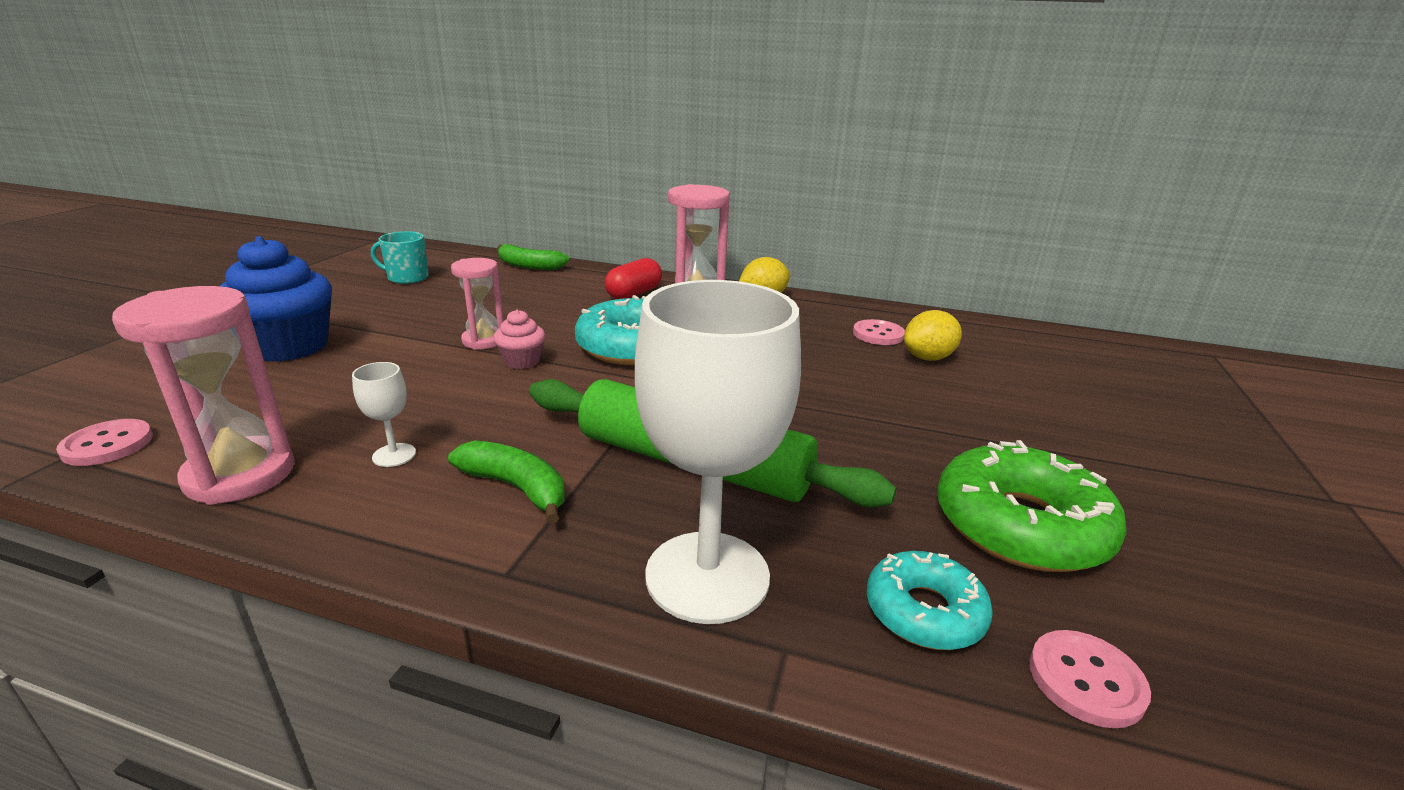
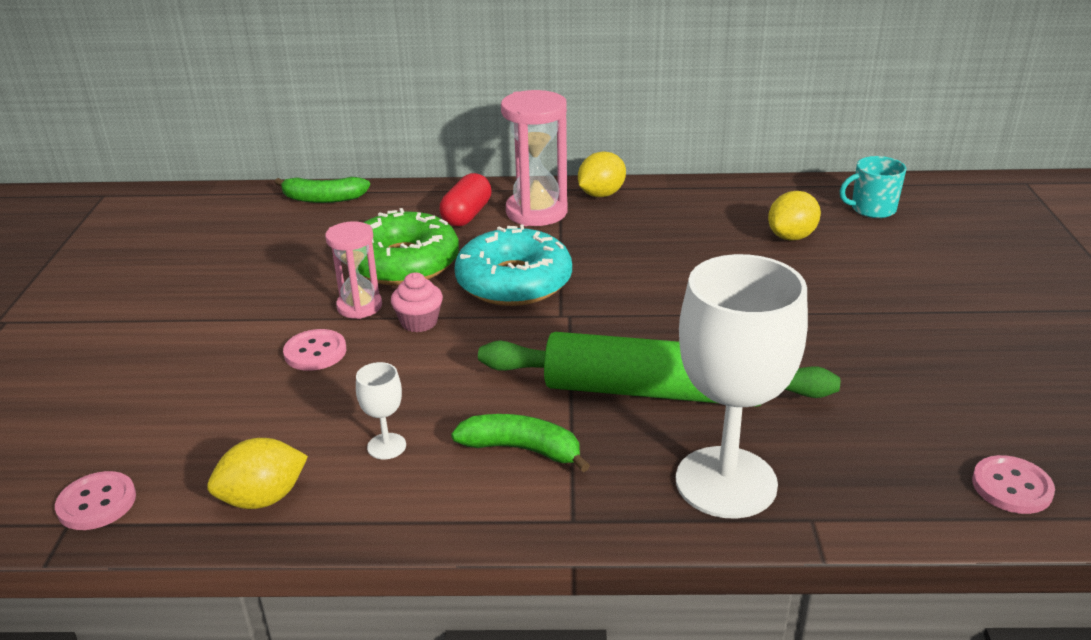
camera: 15 degrees left, 5 degrees up
(240, 475) = (263, 498): pink hourglass -> yellow lemon
(289, 347) = (159, 358): blue cupcake -> none
(407, 278) = (198, 242): turquoise mug -> turquoise mug (872, 209)
(878, 334) = (734, 218): pink button -> pink button (315, 352)
(924, 611) = (891, 468): turquoise donut -> none
(1020, 525) = (930, 384): green donut -> green donut (403, 263)

